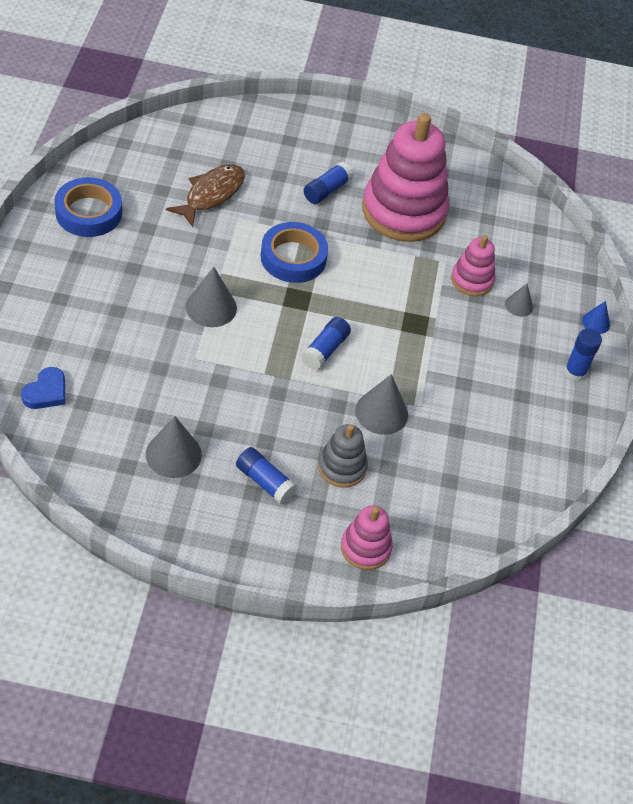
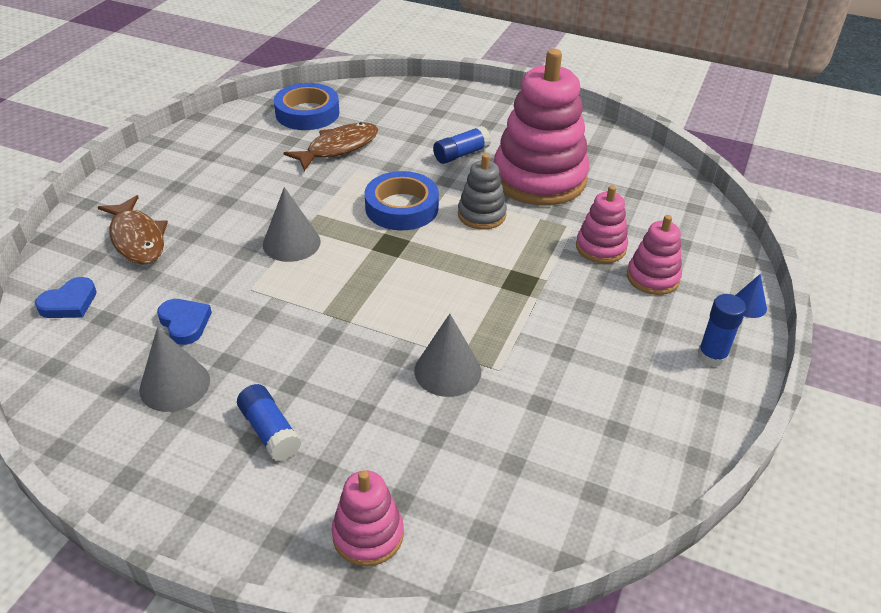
camera: 20 degrees right, 10 degrees down
(71, 319) = (137, 239): none -> brown fish
(89, 212) = (207, 152): blue tape -> blue tape (307, 113)
(155, 398) = (185, 323): none -> blue heart
(325, 350) = (403, 297): blue glue stick -> none
(342, 467) = (374, 427): grey stacking toy -> grey stacking toy (481, 215)
(519, 305) = (652, 277): grey cone -> pink stacking toy

